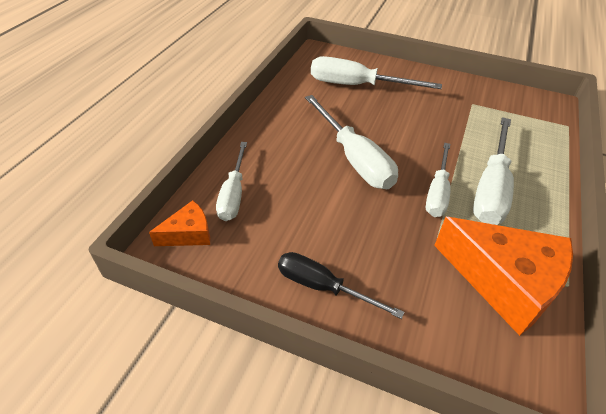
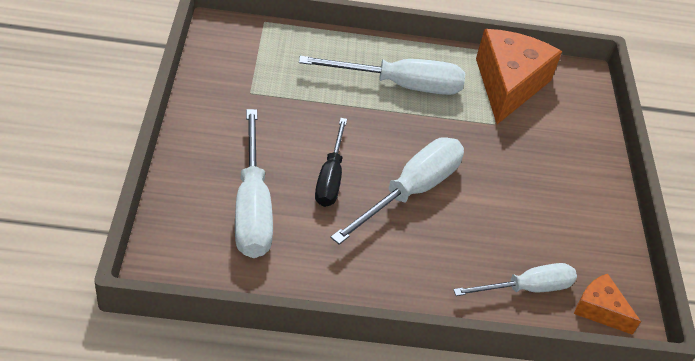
camera: 115 degrees left, 0 degrees up
(322, 287) = (586, 193): black screwdriver -> black screwdriver (330, 177)
(437, 192) = (427, 123): white screwdriver -> none

